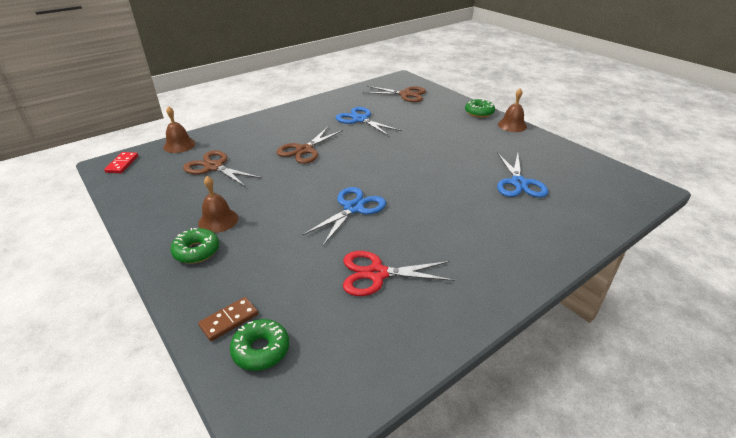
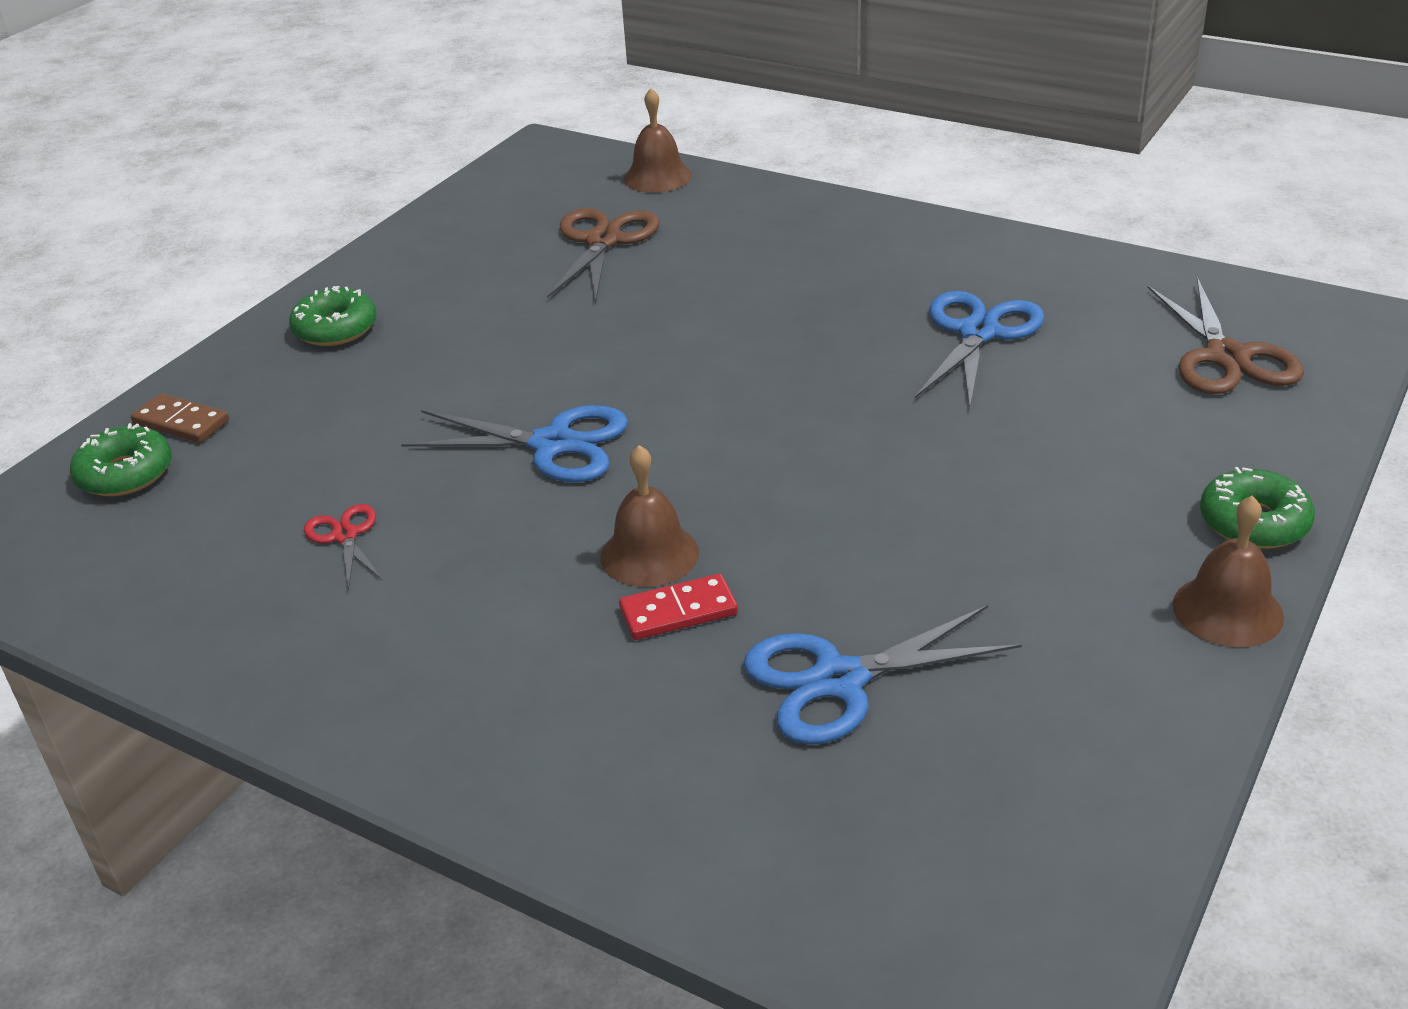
camera: 70 degrees right, 0 degrees up
(122, 164) = (551, 159): red domino -> red domino (678, 611)
(218, 220) = (431, 314): brown bell -> brown bell (649, 554)
(304, 150) = (751, 310): brown scissors -> none
(377, 274) = (345, 536): red scissors -> red scissors, size x0.55

